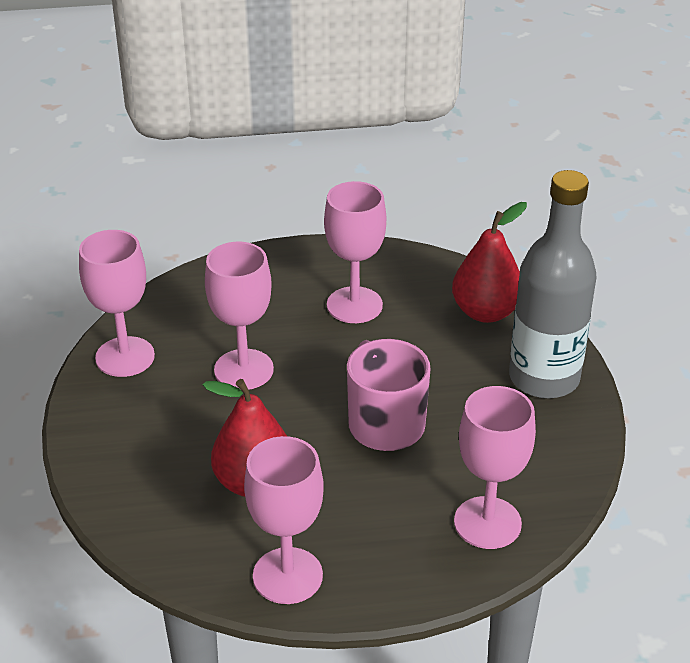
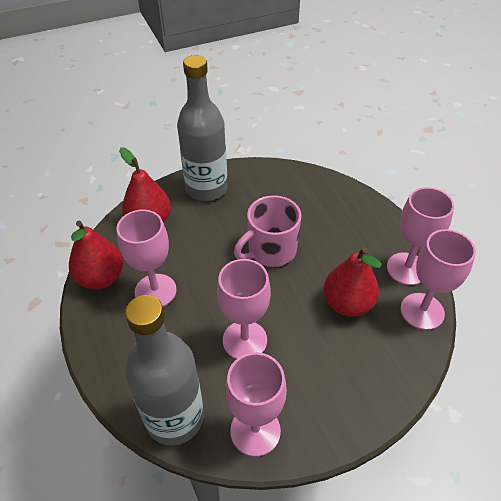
camera: 105 degrees left, 10 degrees up
(174, 301) = (174, 418): none -> grey bottle
(394, 263) = (101, 278): none -> red pear
(487, 523) = (327, 196): pink goblet -> pink goblet (422, 311)

